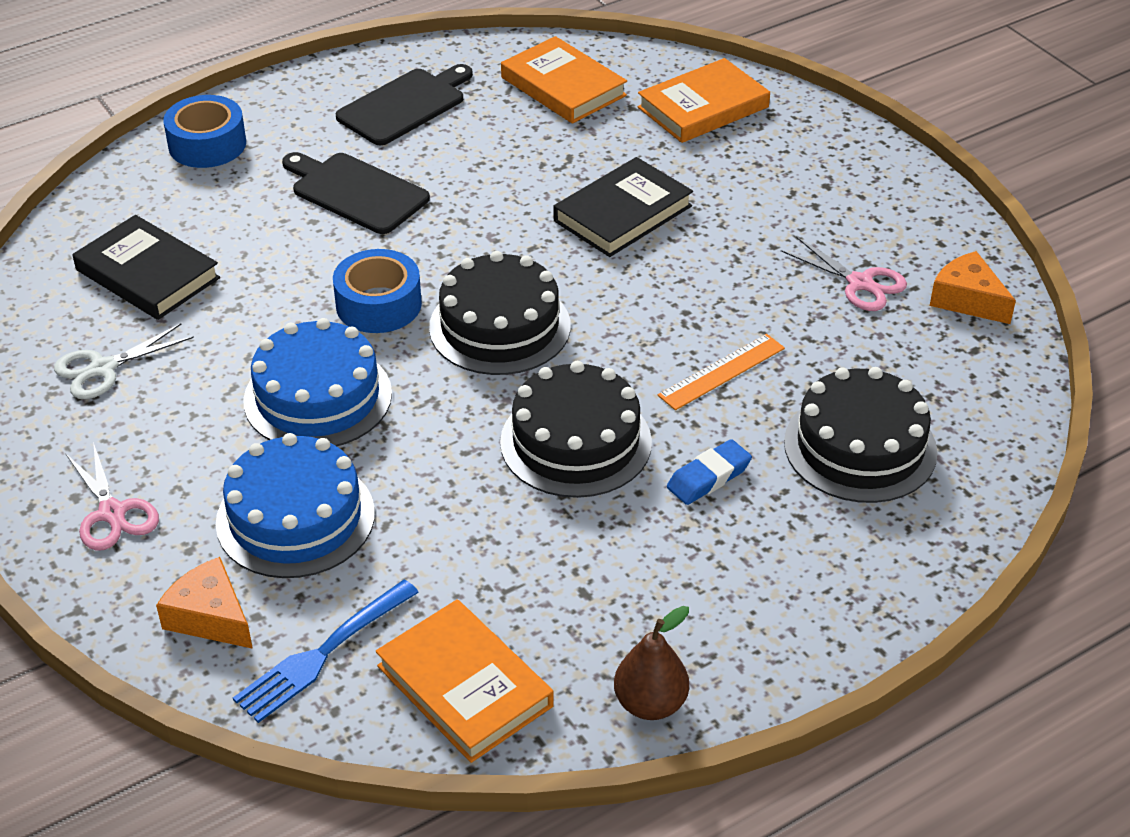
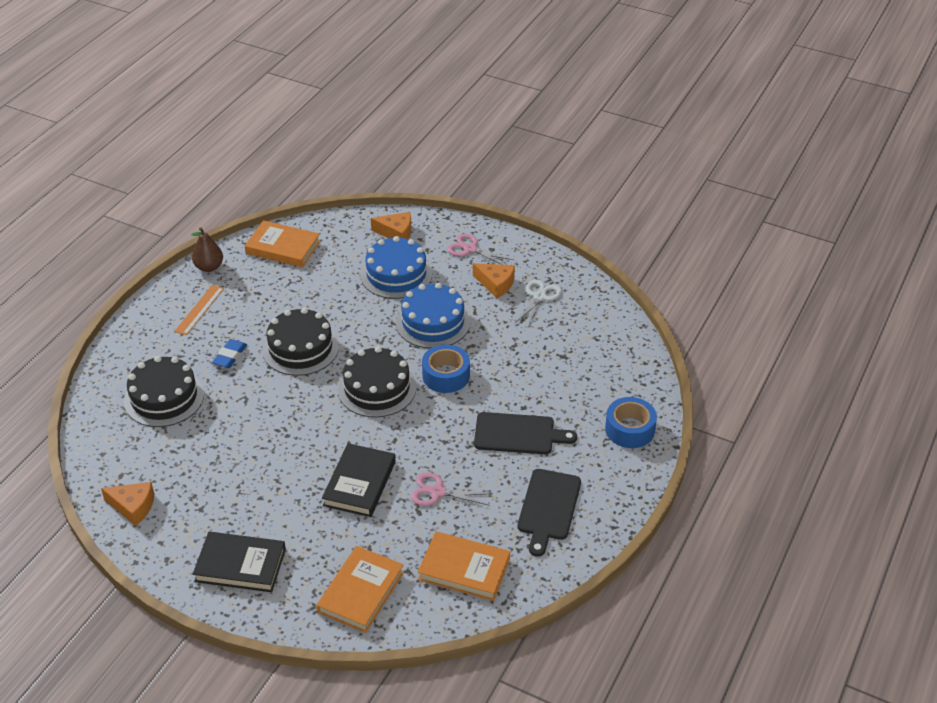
camera: 150 degrees right, 0 degrees up
(145, 422) = (496, 284): none -> orange cheese
(147, 274) = (572, 345): black book -> black book (240, 565)
(323, 653) = (344, 238): blue fork -> none
(721, 372) = (250, 409): orange ruler -> orange ruler (199, 310)
(860, 283) = (199, 492): pink scissors -> pink scissors (437, 492)

